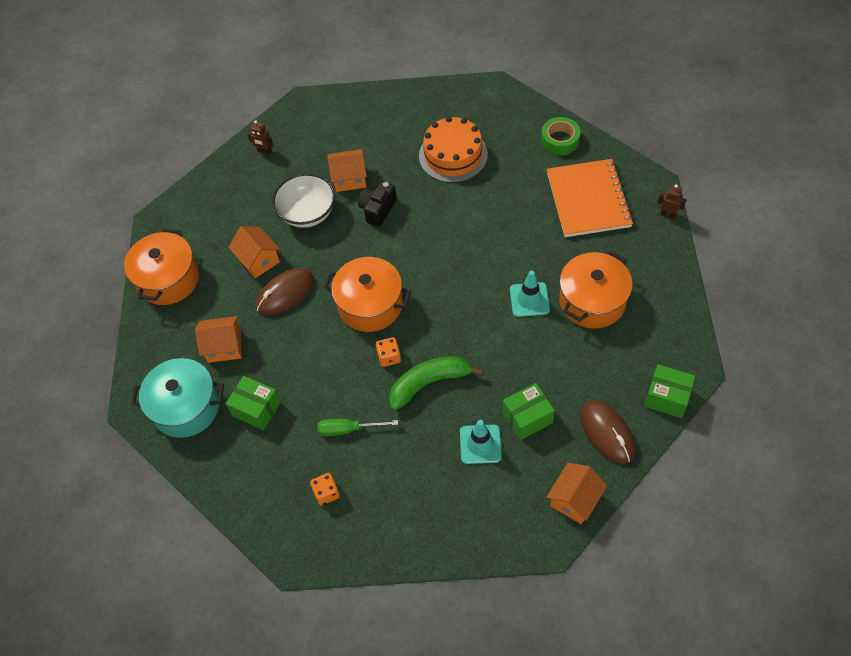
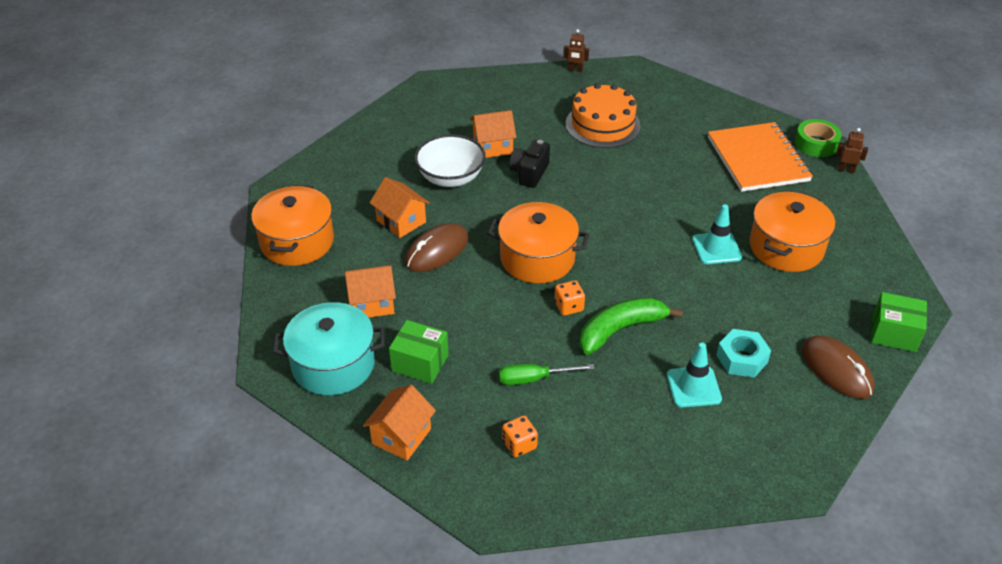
camera: 10 degrees left, 15 degrees down
(264, 151) = (393, 125): brown robot -> brown robot (575, 70)
(527, 417) = (742, 359): green box -> turquoise nut
(560, 140) = (714, 110): green tape -> green tape (816, 144)
(574, 499) = (817, 437): orange house -> orange house (401, 436)

